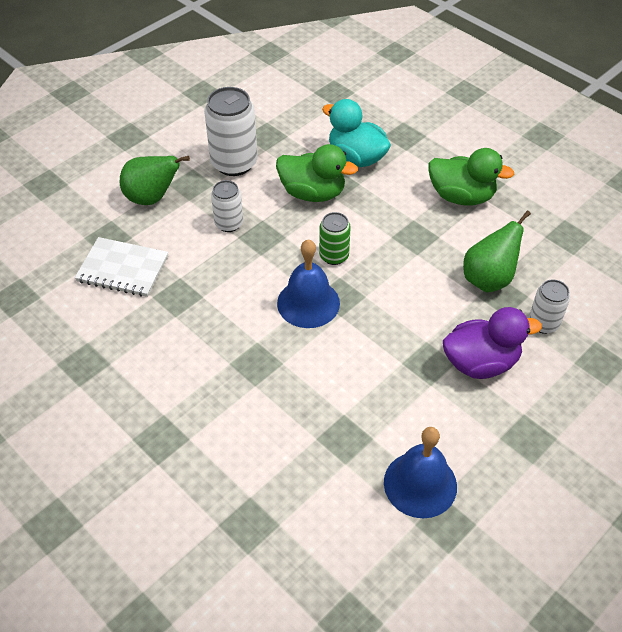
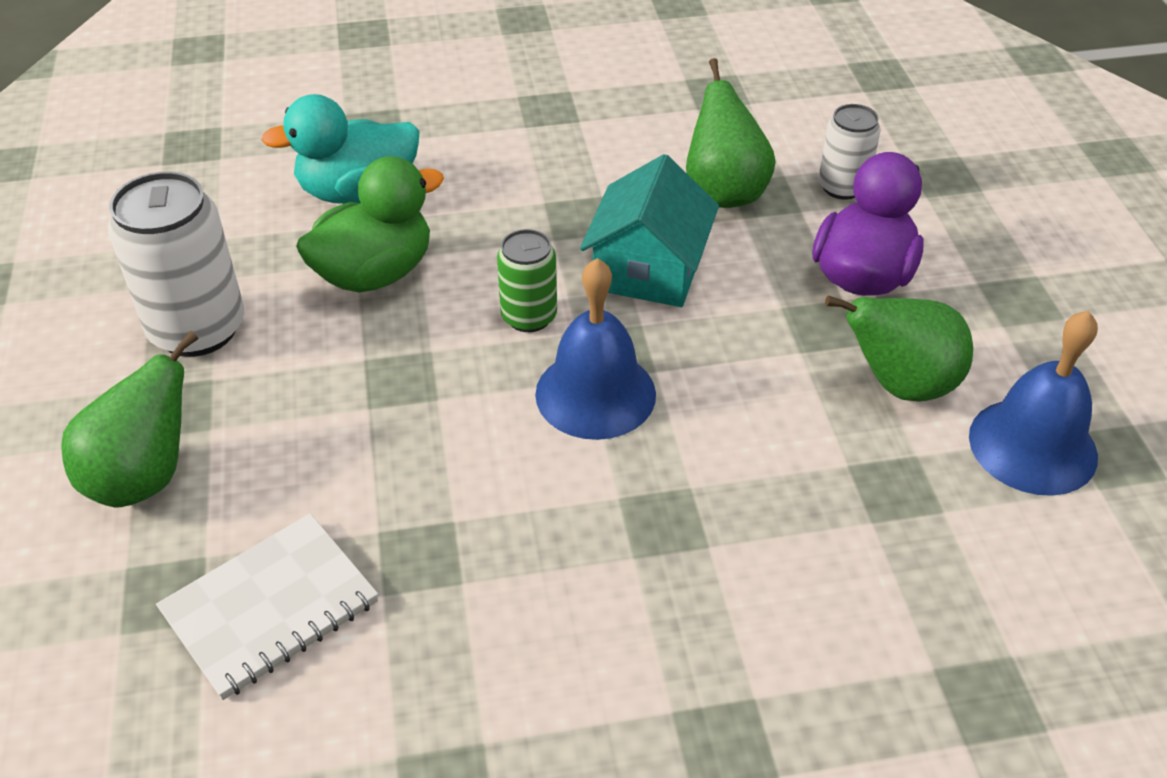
camera: 55 degrees left, 5 degrees down
(229, 224) = (326, 404): white can -> none
(403, 280) = (648, 270): none -> turquoise house
(414, 412) = (900, 385): none -> green pear
(461, 196) = (551, 137): green duck -> none

